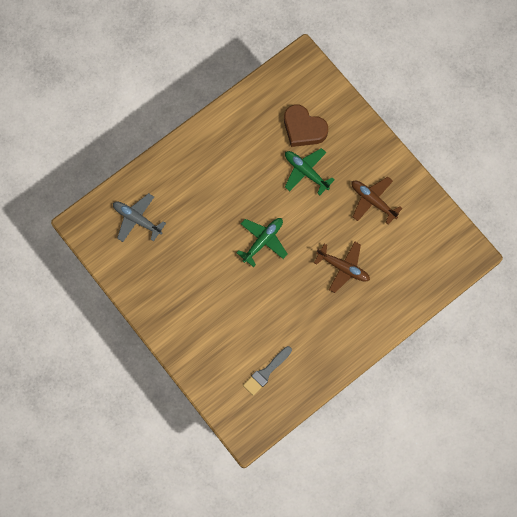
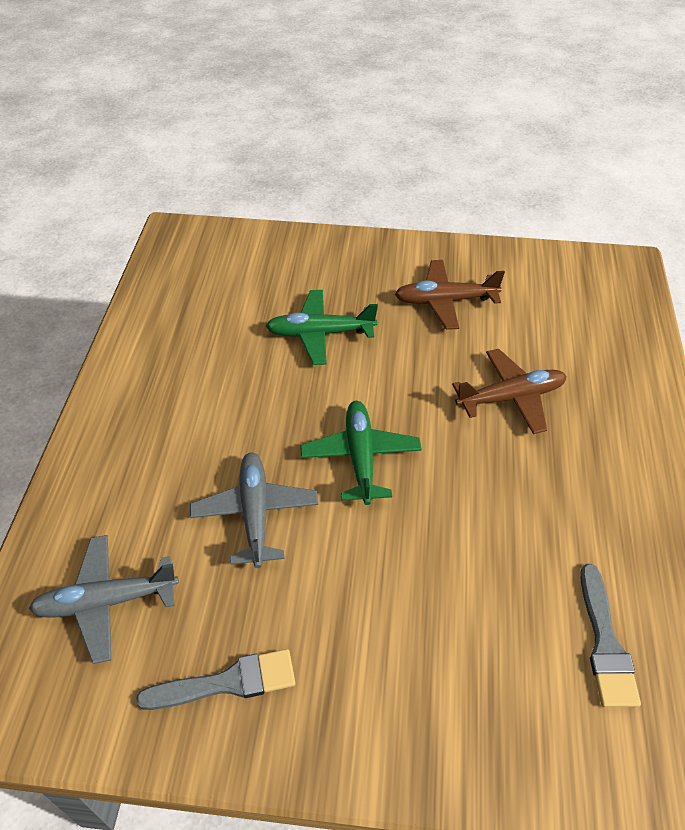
camera: 45 degrees left, 25 degrees down
(149, 278) = (227, 682): none -> grey brush
(208, 230) = (255, 513): none -> grey plane
(303, 129) = (260, 294): brown heart -> none

